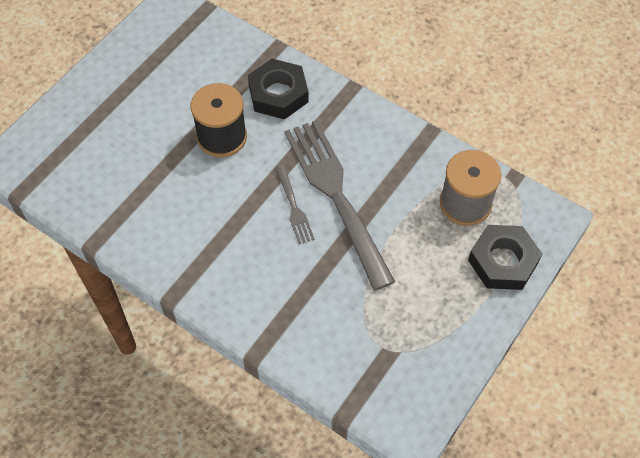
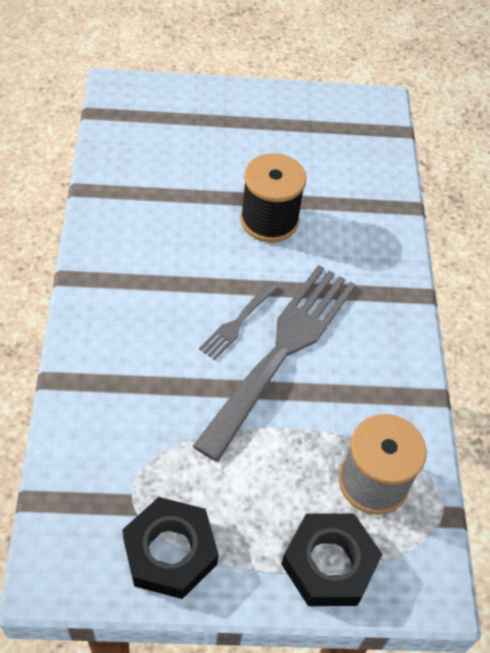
camera: 50 degrees right, 5 degrees down
(278, 94) = (358, 238): black nut -> black nut (170, 552)

